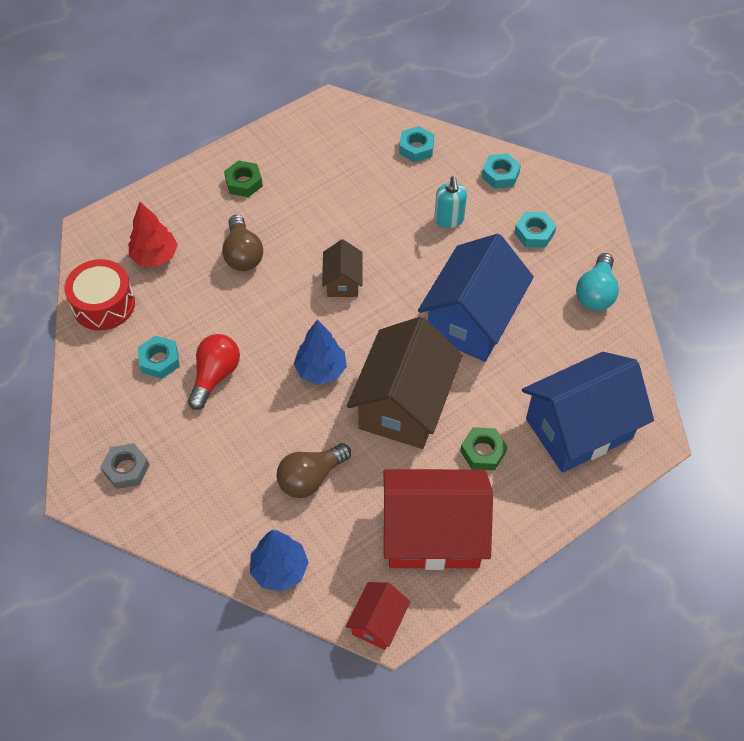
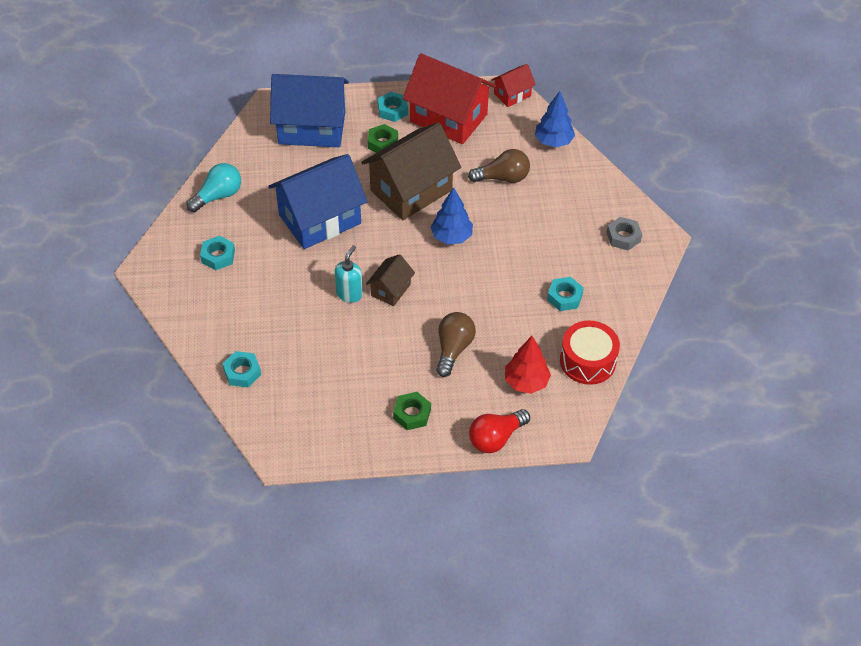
camera: 150 degrees left, 5 degrees down
(215, 376) = (529, 267): red light bulb -> red light bulb (496, 438)
(449, 220) = (271, 297): turquoise soap dispenser -> turquoise soap dispenser (349, 294)
(500, 175) = (197, 314): turquoise nut -> turquoise nut (392, 110)

